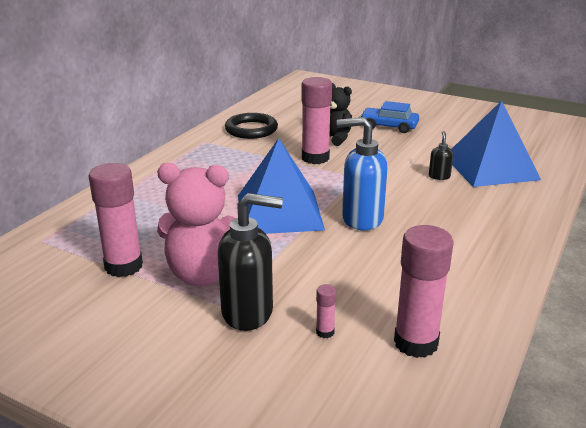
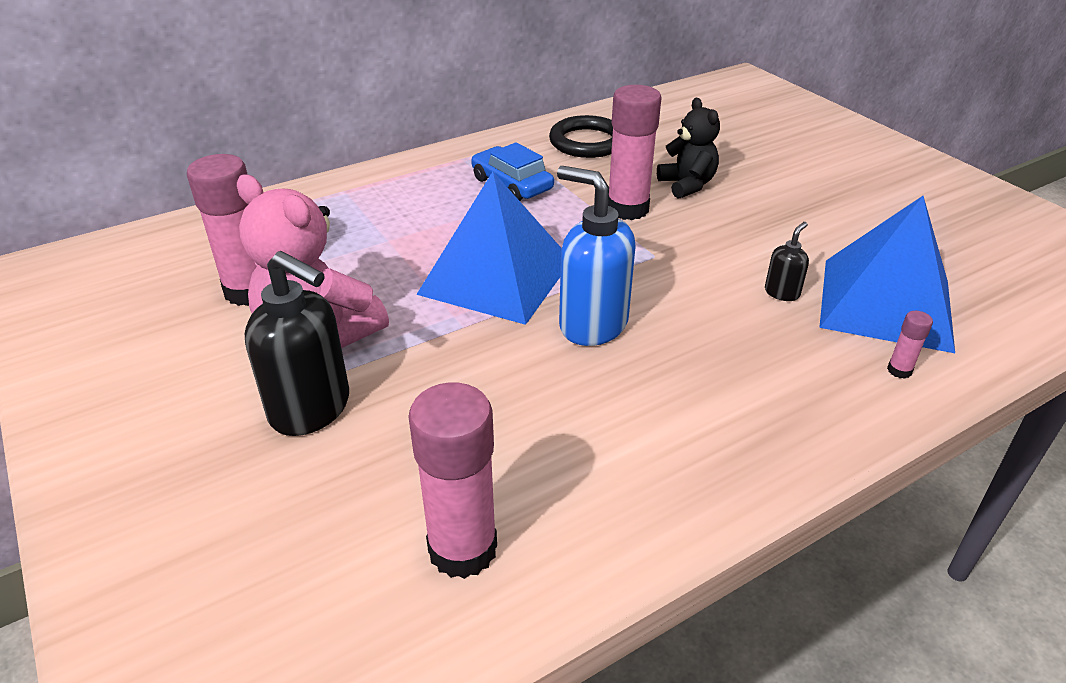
camera: 30 degrees right, 10 degrees up
(325, 332) = (367, 477): pink glue stick -> pink glue stick (899, 370)
(389, 126) = (789, 186): blue car -> blue car (512, 184)

